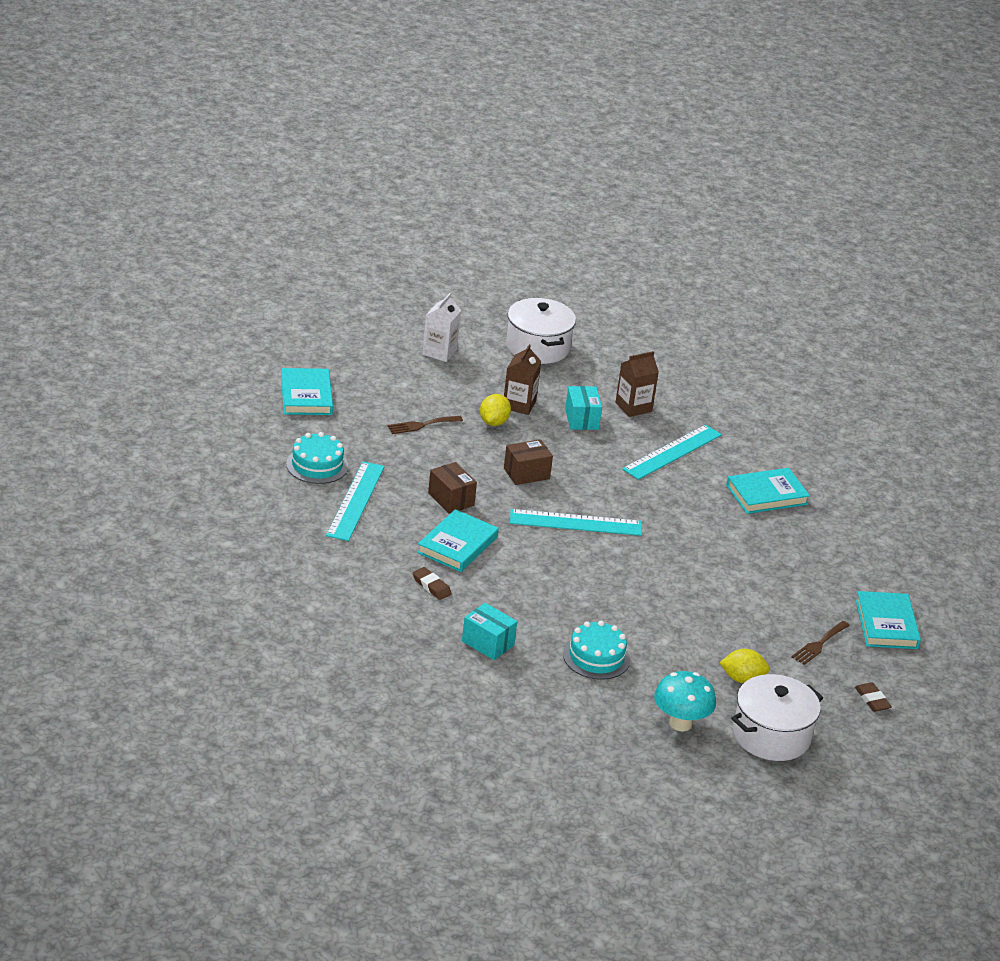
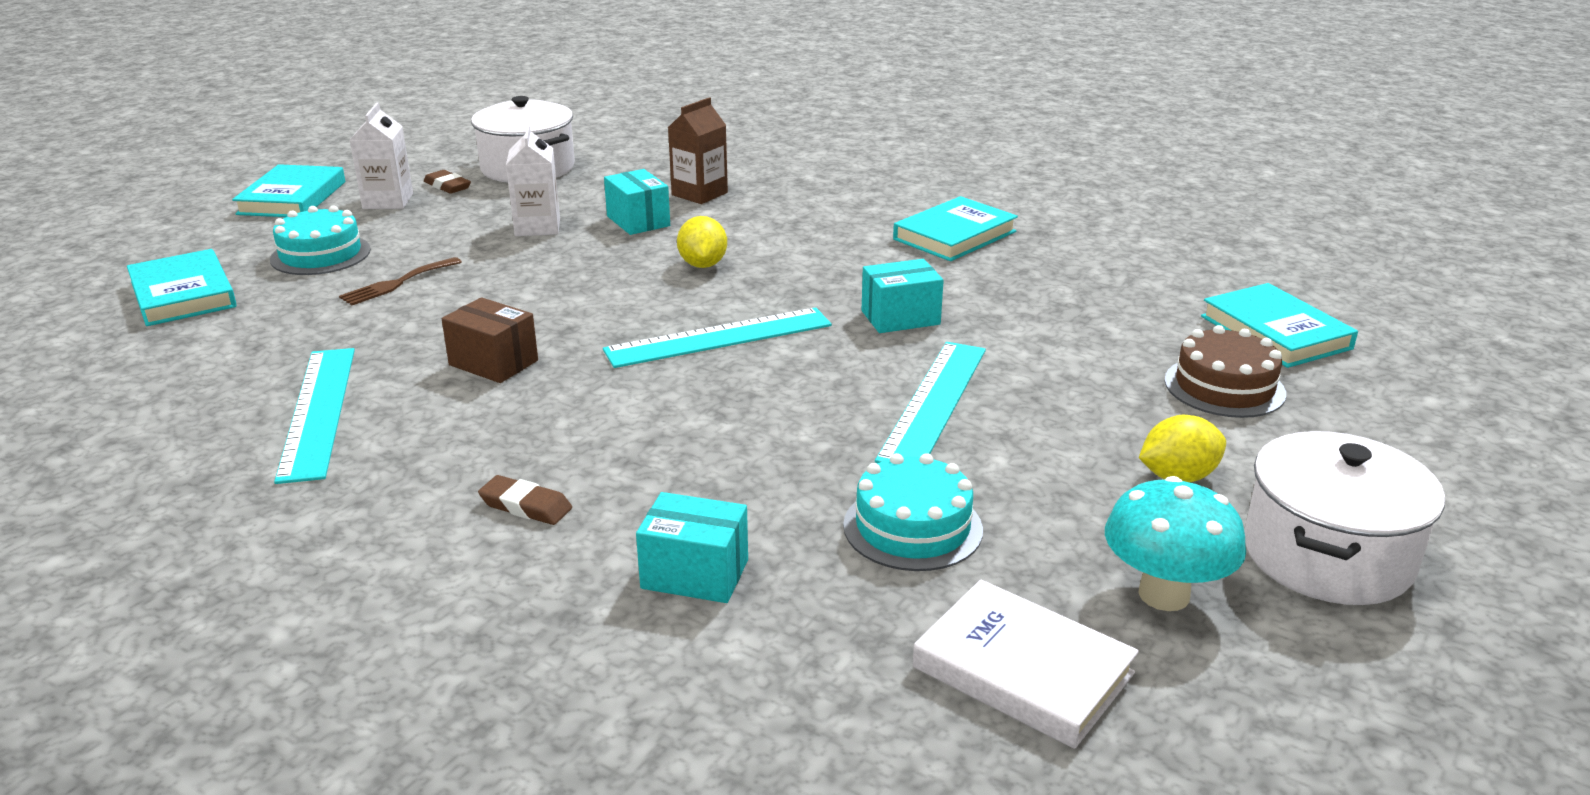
camera: 20 degrees left, 5 degrees down
(317, 465) = (226, 379): turquoise cake -> turquoise cake (320, 254)
(457, 545) = (540, 424): turquoise book -> turquoise book (292, 198)
(493, 422) = (511, 254): yellow lemon -> yellow lemon (703, 265)
(519, 404) = (537, 227): brown carton -> white carton
(526, 473) = (599, 298): brown box -> none
(594, 728) = (1023, 670): none -> white book
(672, 452) = (789, 224): turquoise ruler -> turquoise ruler (934, 402)
(684, 543) = (900, 318): none -> turquoise box
(819, 644) = (1224, 387): brown fork -> brown cake
(872, 700) = (1391, 438): brown eraser -> brown eraser (447, 186)

